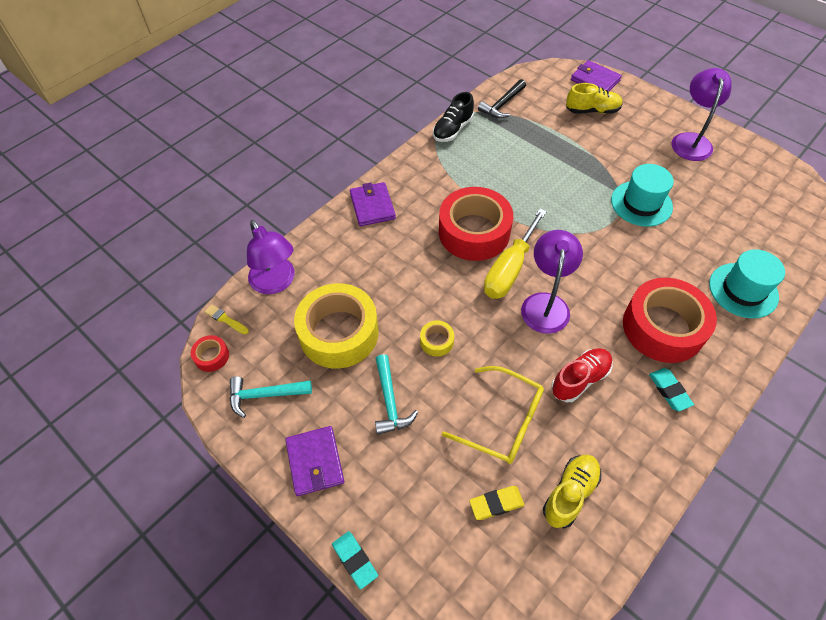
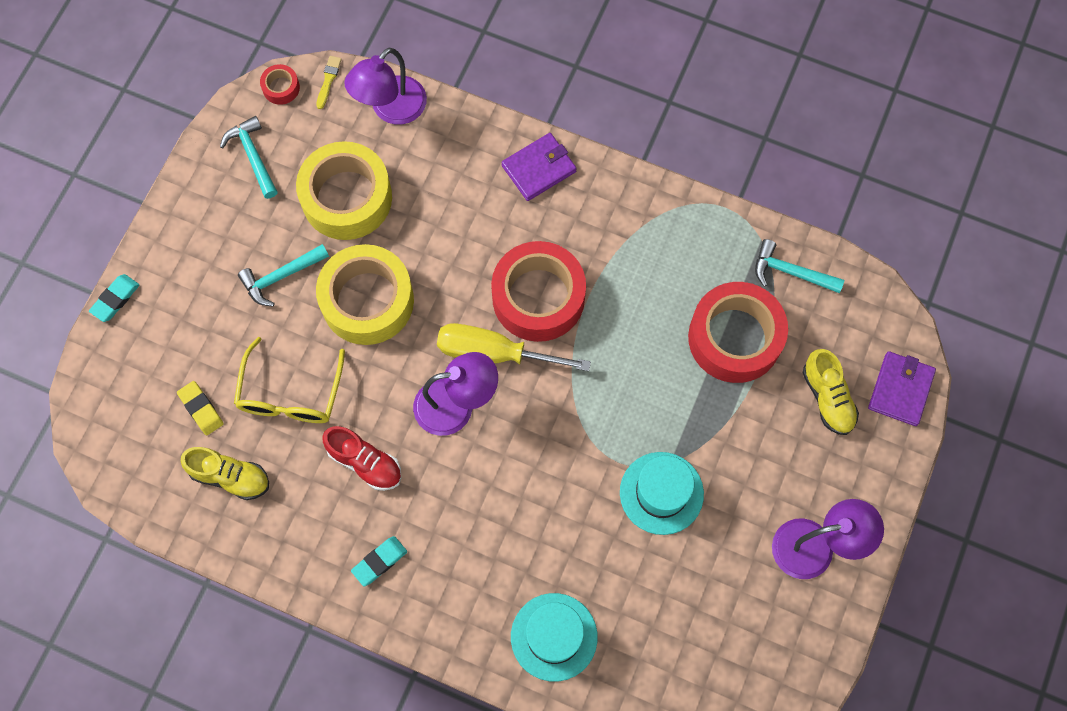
camera: 70 degrees right, 15 degrees up
(315, 462) = (197, 230): purple wallet -> none
(436, 341) = (367, 301): yellow tape -> yellow tape, size x2.37
(453, 129) = (713, 221): black shoe -> none
(502, 104) = (791, 272): black hammer -> turquoise hammer
(663, 327) = (464, 544): red tape -> red tape (734, 338)

